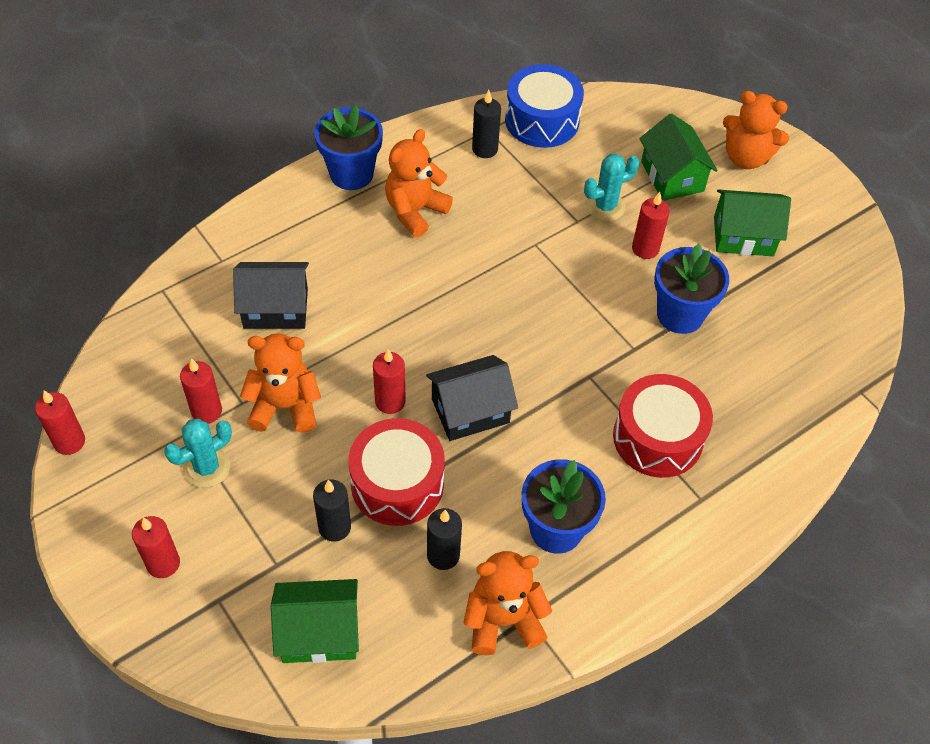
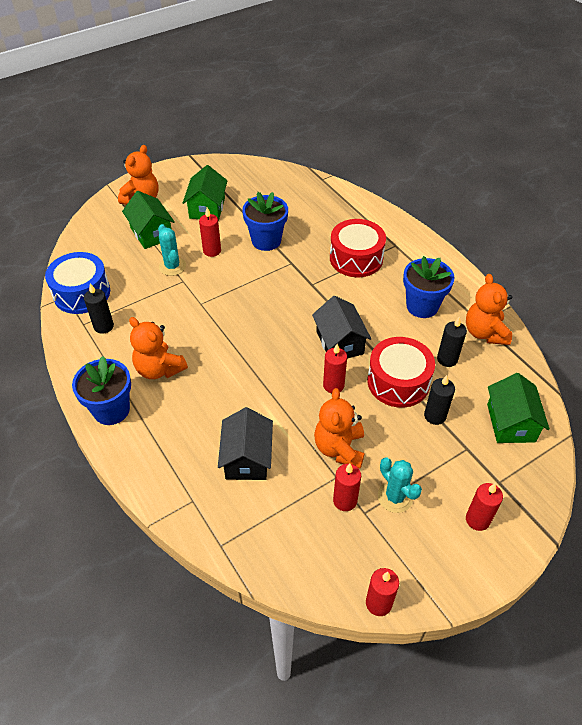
camera: 85 degrees left, 5 degrees down
(672, 176) = (151, 233): green house -> green house turned 75 degrees clockwise

